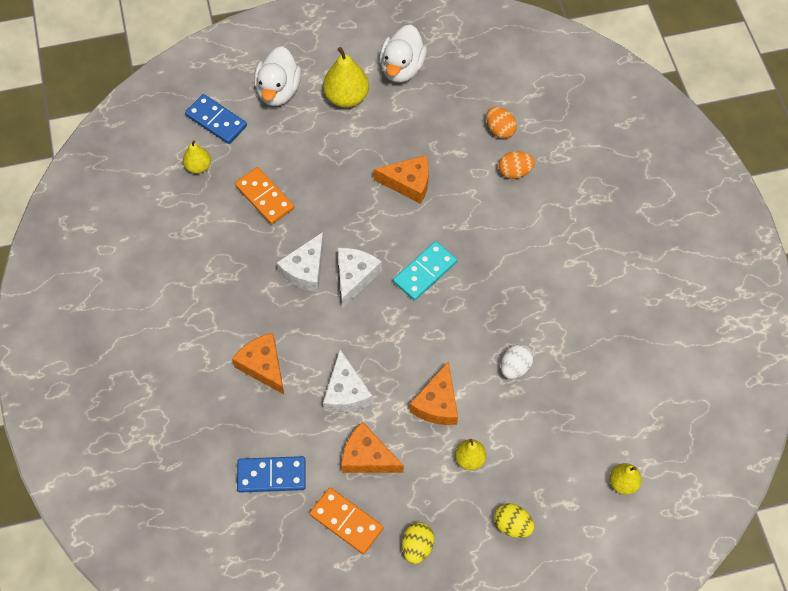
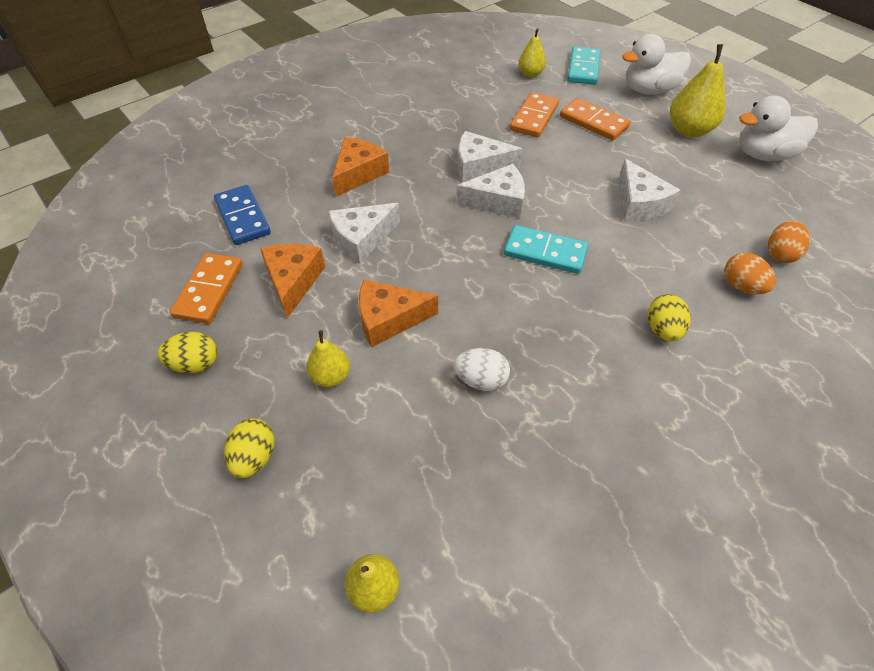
camera: 65 degrees right, 10 degrees down
(216, 121) = (583, 68): blue domino -> turquoise domino
(297, 157) = (593, 122): none -> orange domino
(408, 183) = (639, 203): orange cheese -> white cheese
(526, 240) = (662, 330): none -> yellow egg

